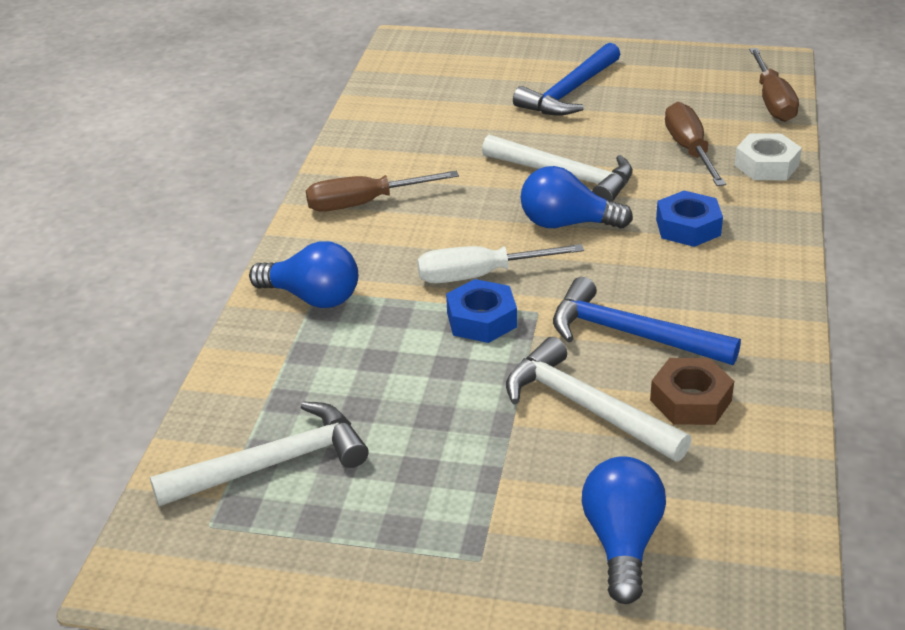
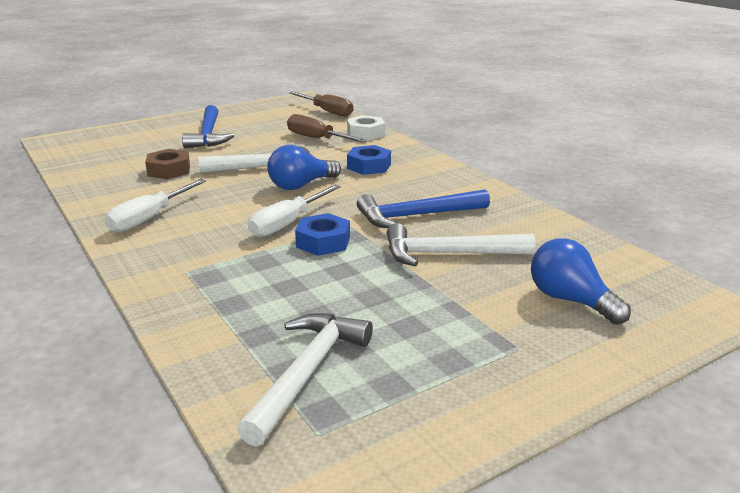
camera: 45 degrees left, 10 degrees down
(312, 297) = (187, 275): blue light bulb -> none
(364, 203) = (149, 218): brown screwdriver -> white screwdriver
(690, 400) = (492, 229): brown nut -> brown nut (169, 170)

